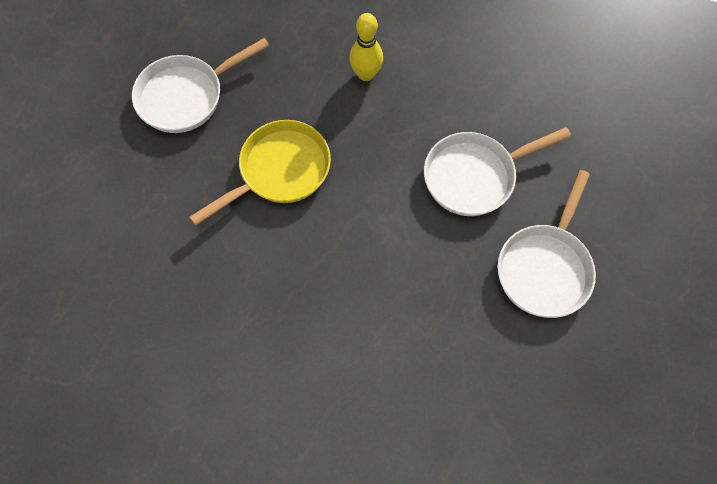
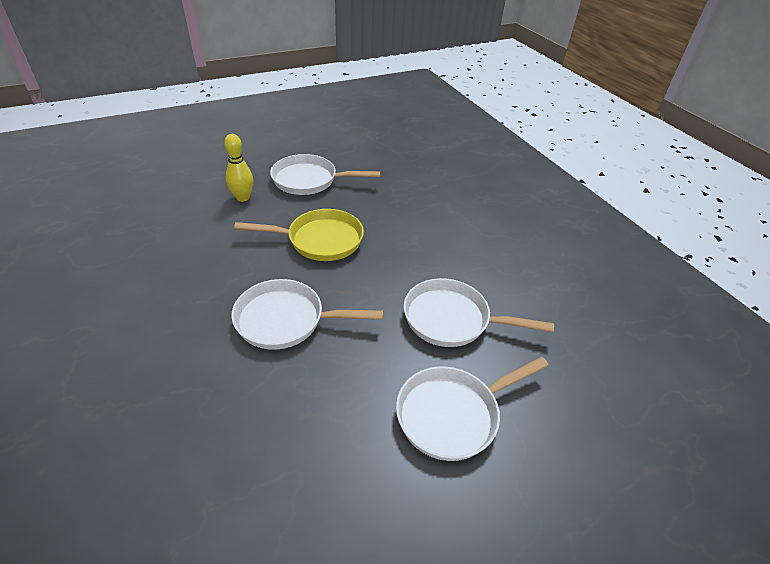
camera: 35 degrees right, 25 degrees down
(340, 283) = (286, 320): none -> white pan
(366, 74) = (430, 225): yellow bowling pin -> yellow bowling pin (243, 198)

